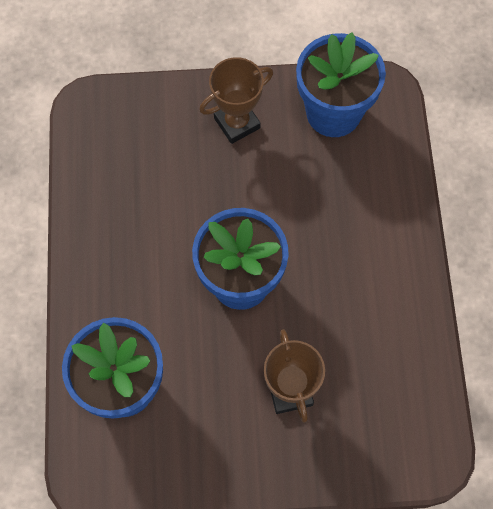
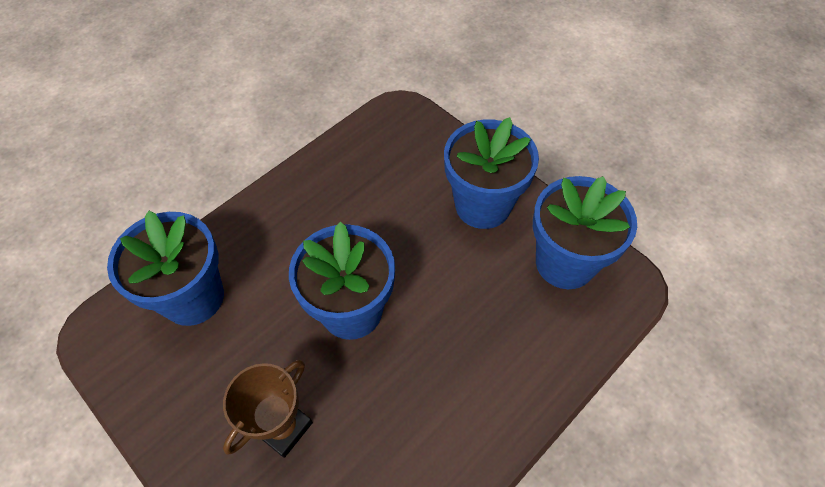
camera: 50 degrees right, 10 degrees down
(237, 123) = (482, 205): brown trophy -> blue flower pot

